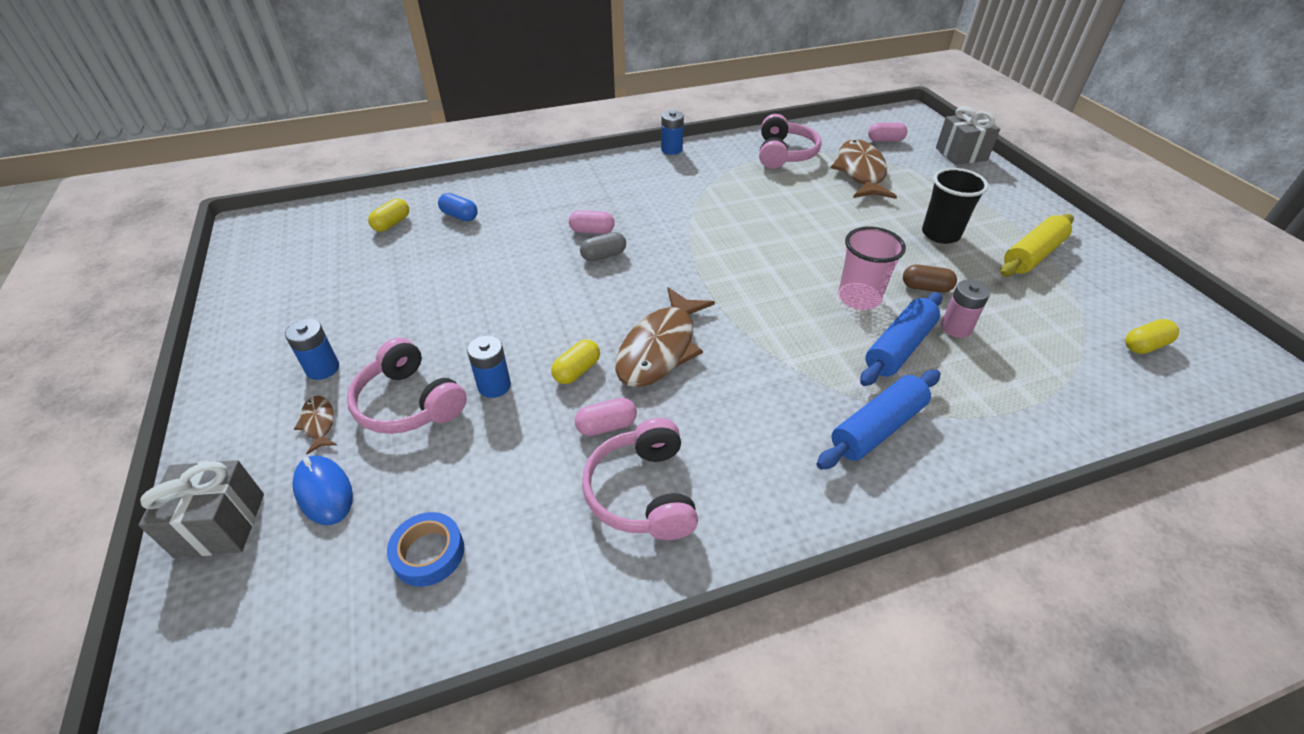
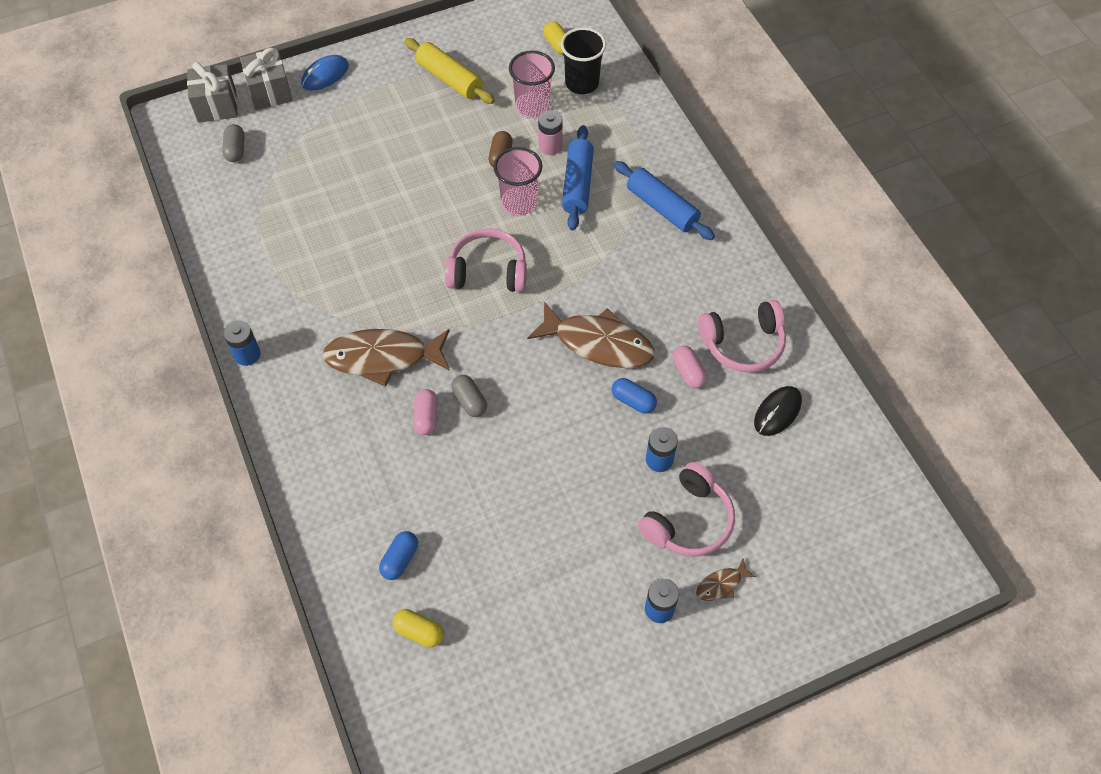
camera: 95 degrees left, 15 degrees up
(220, 524) = (825, 613): grey gift -> grey gift (217, 106)
(324, 492) = (784, 552): blue mouse -> blue mouse (325, 75)
(428, 553) = (816, 464): blue tape -> none
(524, 518) = (777, 412): none -> black mouse
(577, 371) = (633, 401): yellow capsule -> blue capsule
(784, 154) = (263, 243): pink headphones -> pink headphones (488, 271)
(860, 172) = (306, 179): brown fish -> brown fish (383, 357)
(885, 140) = (235, 150): pink capsule -> grey capsule
(899, 347) = (577, 184): blue rolling pin -> blue rolling pin turned 60 degrees clockwise
(940, 234) = (420, 133): black cup -> black cup (582, 83)
(1018, 316) = (532, 106): none -> pink cup

